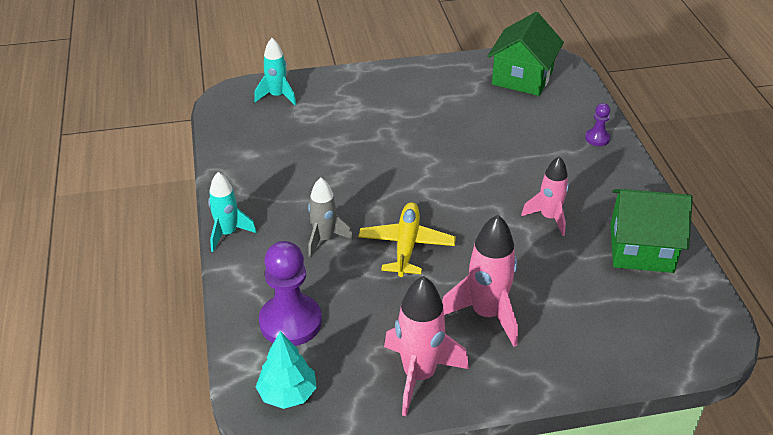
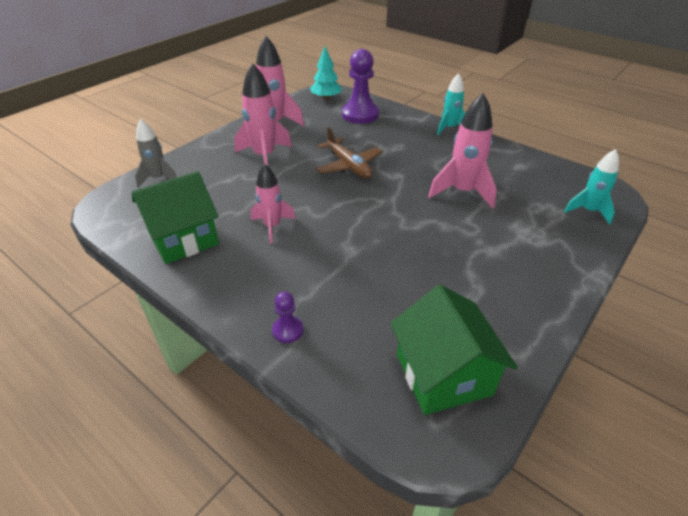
camera: 140 degrees right, 0 degrees up
(324, 239) = (398, 148): grey rocket -> grey rocket (159, 179)
(343, 159) = (462, 192): none -> pink rocket
(406, 245) = (349, 166): yellow plane -> brown plane

